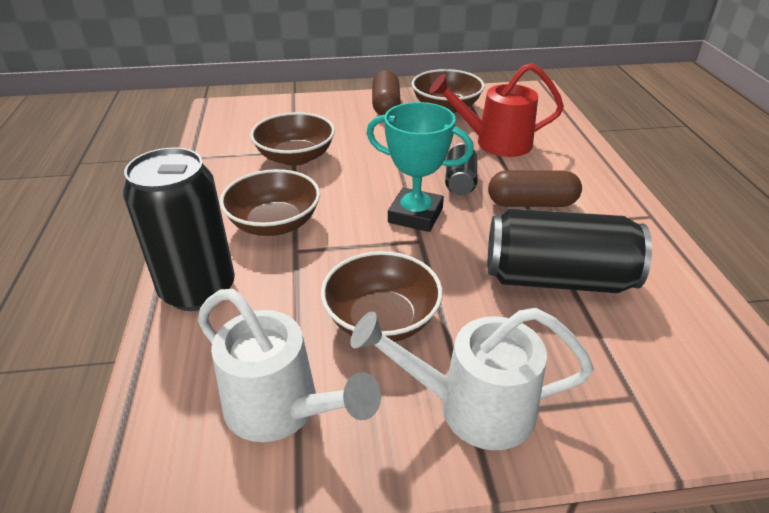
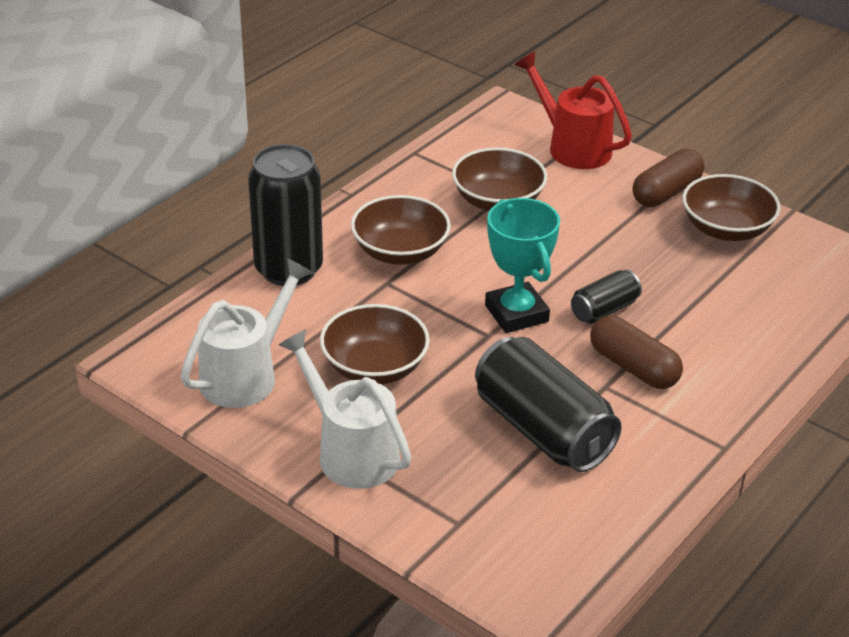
camera: 45 degrees right, 0 degrees up
(282, 410) = (246, 374): white watering can -> white watering can turned 135 degrees counterclockwise
(494, 143) = (706, 295): red watering can -> red watering can (572, 147)

